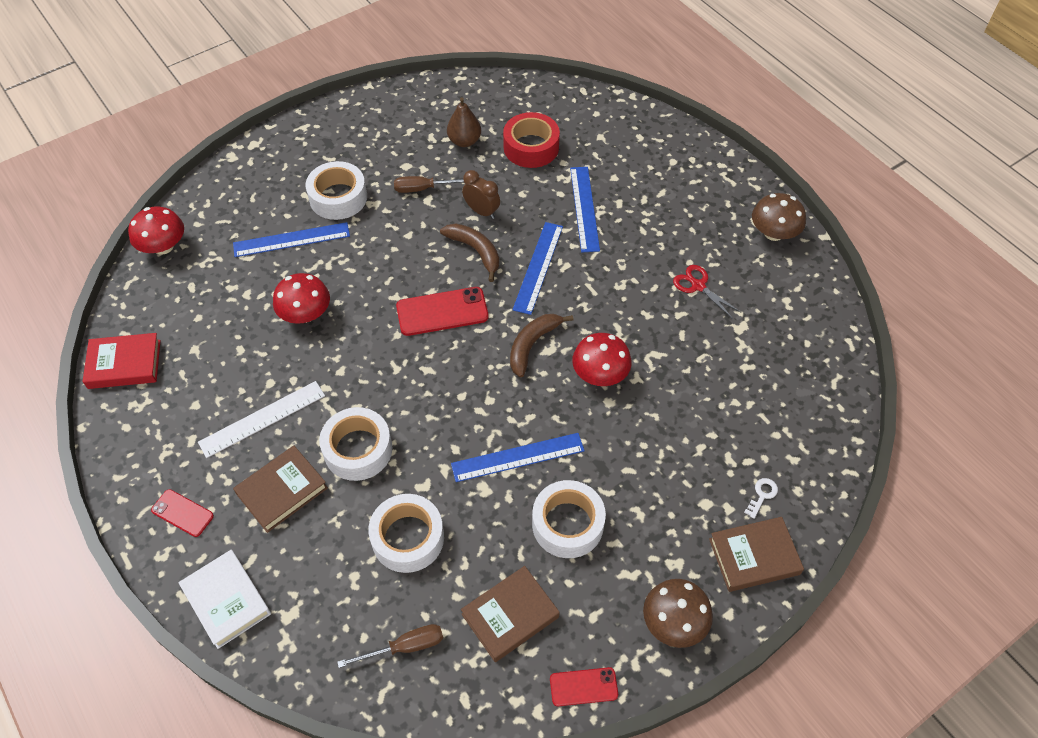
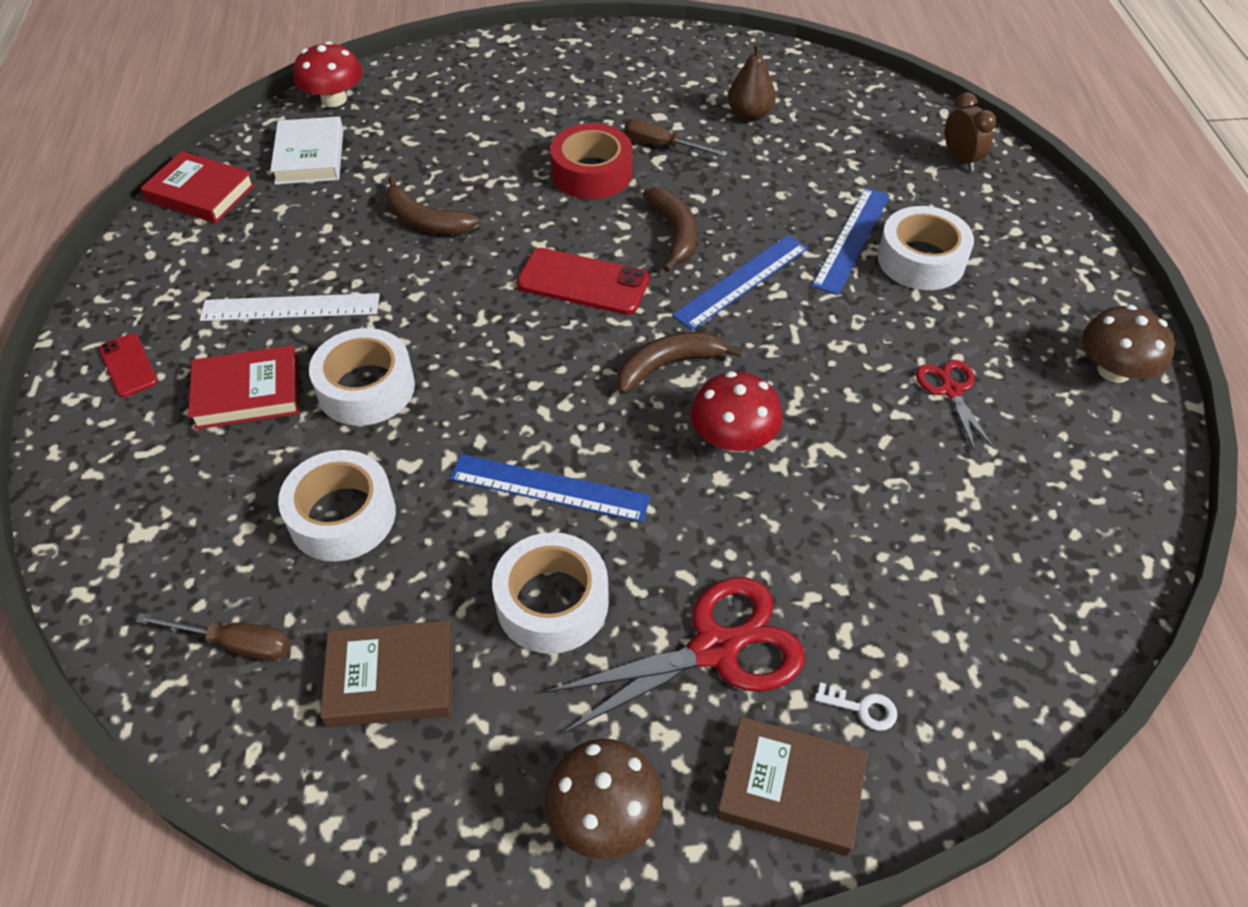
camera: 30 degrees right, 5 degrees down
(226, 600) = (92, 481): white book -> white book (310, 156)
(282, 491) = (247, 393): brown book -> red book
(291, 240) = (470, 142): blue ruler -> none
(305, 314) = (425, 221): red mushroom -> brown banana
(338, 197) = (556, 120): white tape -> white tape (921, 260)
(482, 211) = (715, 194): brown clock -> brown clock (960, 160)
(531, 147) = (829, 149): red tape -> red tape (592, 173)
(583, 687) = (413, 829): red phone -> none
(670, 503) = (715, 649): none -> red scissors
(762, 495) = (862, 708): white key -> white key turned 45 degrees clockwise

